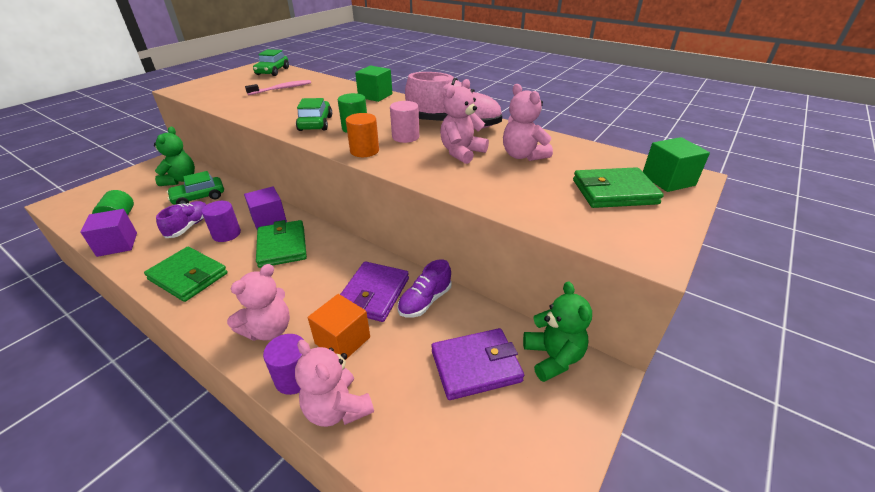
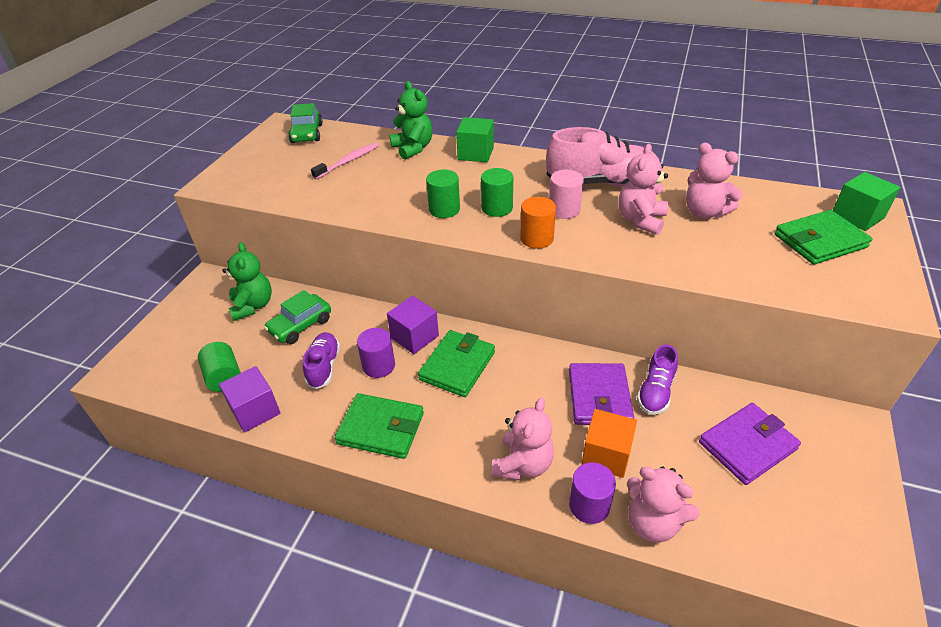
camera: 15 degrees left, 5 degrees up
(282, 246) = (457, 366): green wallet -> green wallet turned 60 degrees clockwise
(315, 123) = (444, 209): green car -> green cylinder
(553, 357) = (808, 418): green teddy bear -> green teddy bear (413, 148)

